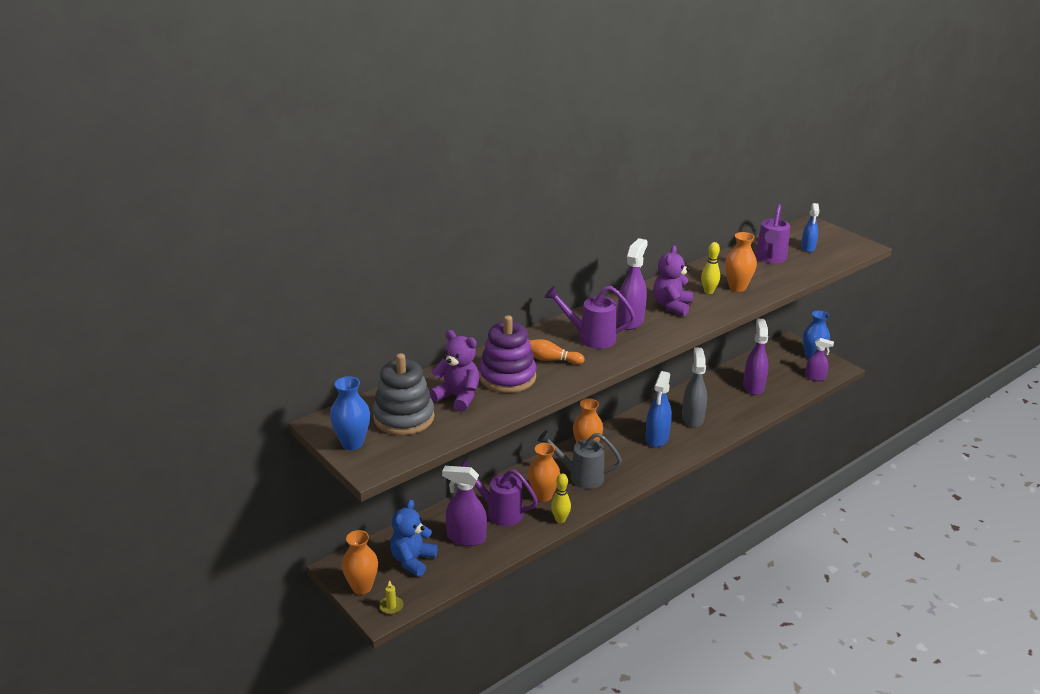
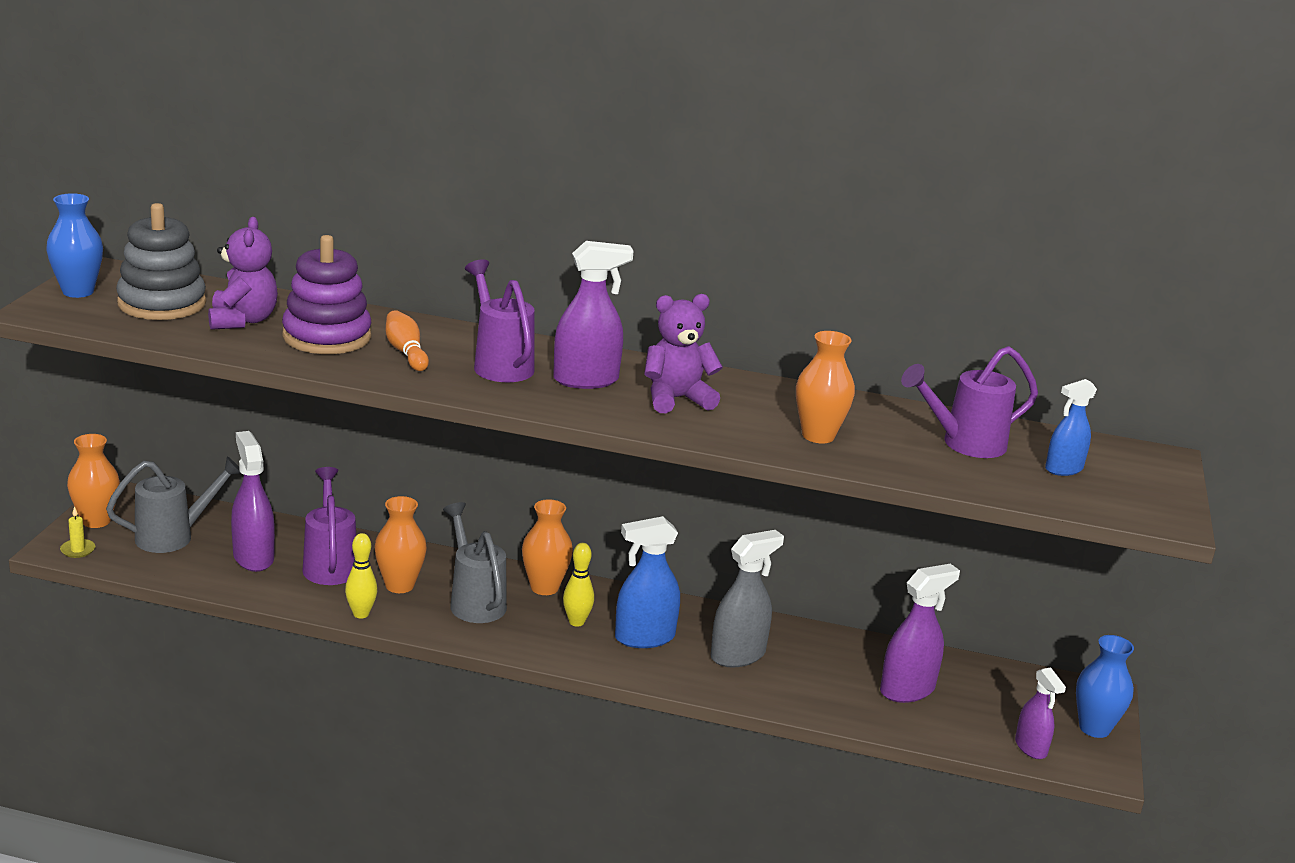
camera: 50 degrees right, 5 degrees down
(412, 560) = (174, 536): blue teddy bear -> grey watering can
(708, 291) = (767, 417): yellow bowling pin -> yellow bowling pin (576, 622)

